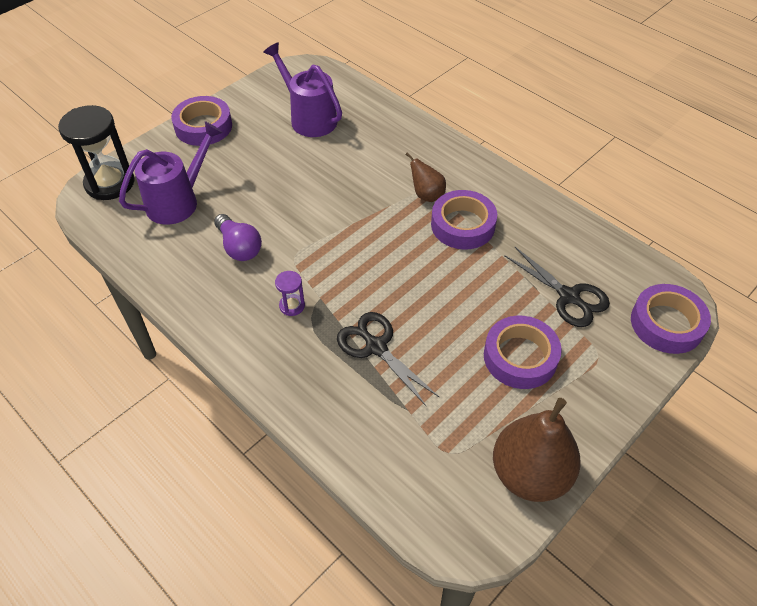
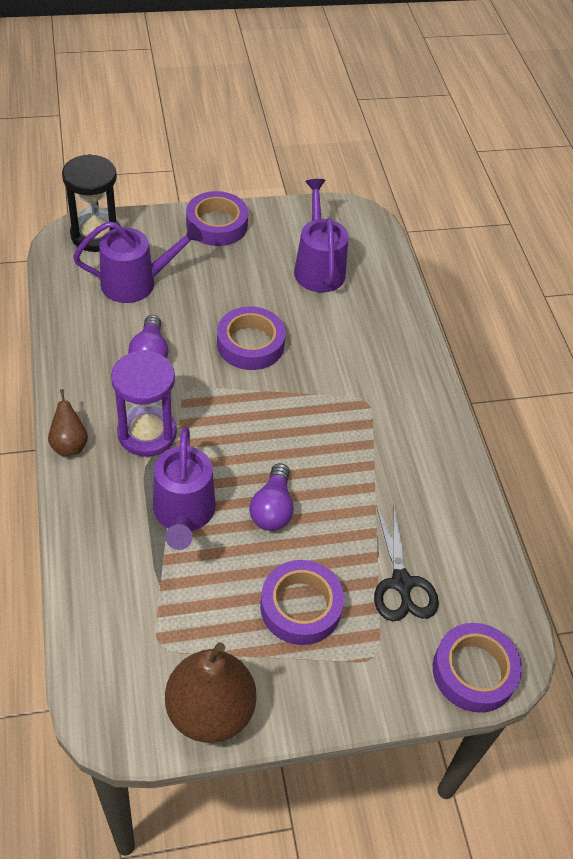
camera: 30 degrees right, 0 degrees up
(292, 306) = (147, 433): purple hourglass -> purple hourglass, size x2.18
(376, 347) = (183, 514): black scissors -> purple watering can
(426, 195) = (358, 404): brown pear -> brown pear (69, 444)
(436, 302) = (272, 508): none -> purple light bulb
(462, 225) = (365, 453): purple tape -> purple tape (250, 344)

